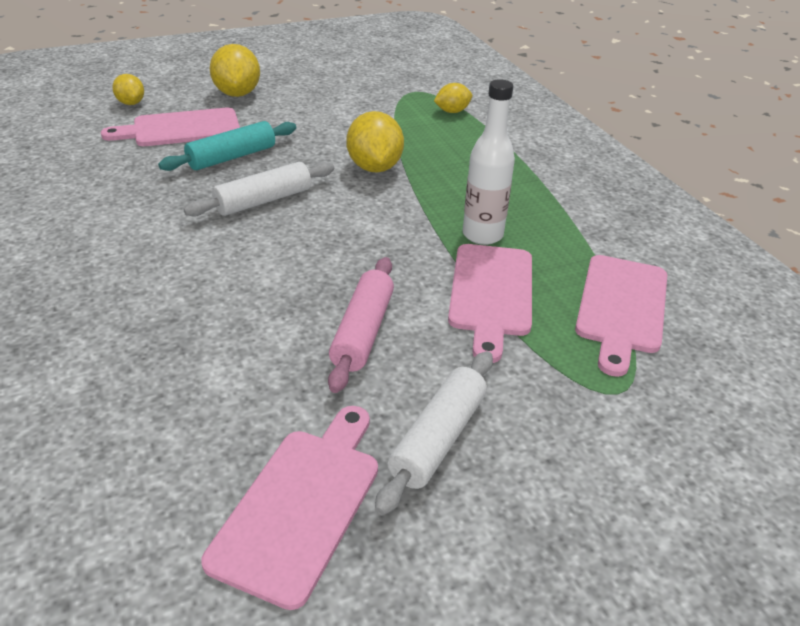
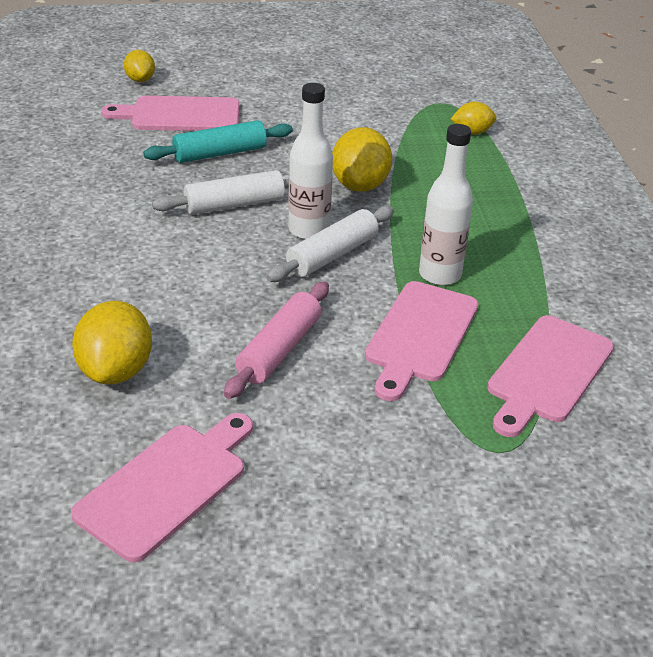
camera: 15 degrees right, 0 degrees up
(237, 94) = (250, 82): yellow lemon -> yellow lemon (116, 370)
(344, 213) = (308, 230): none -> white bottle
(438, 438) = (308, 457): white rolling pin -> white rolling pin (332, 255)

